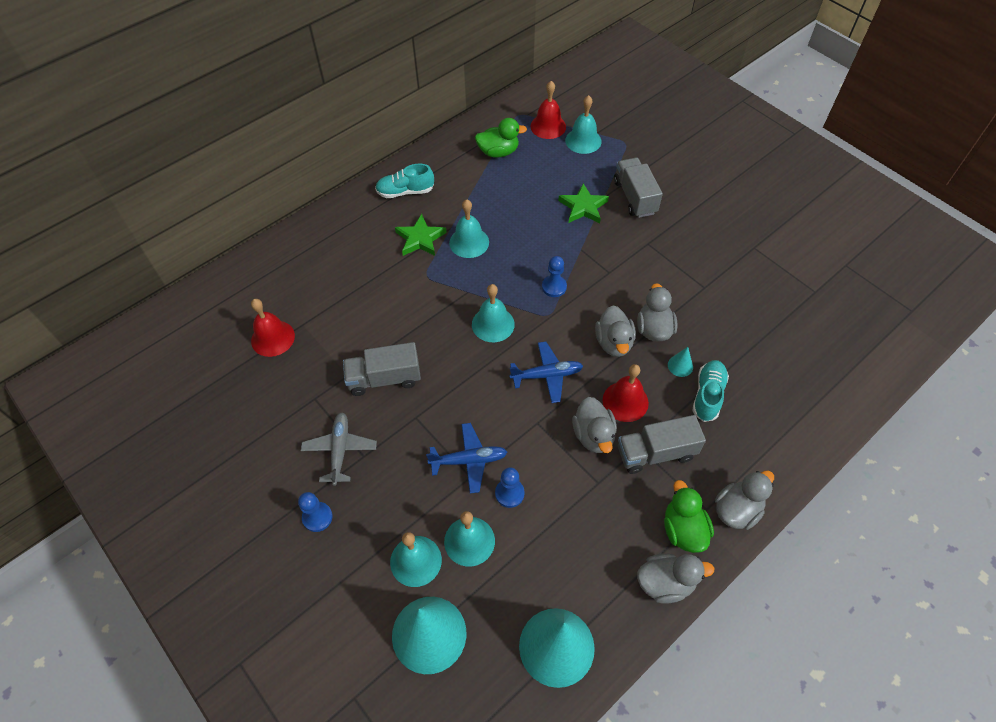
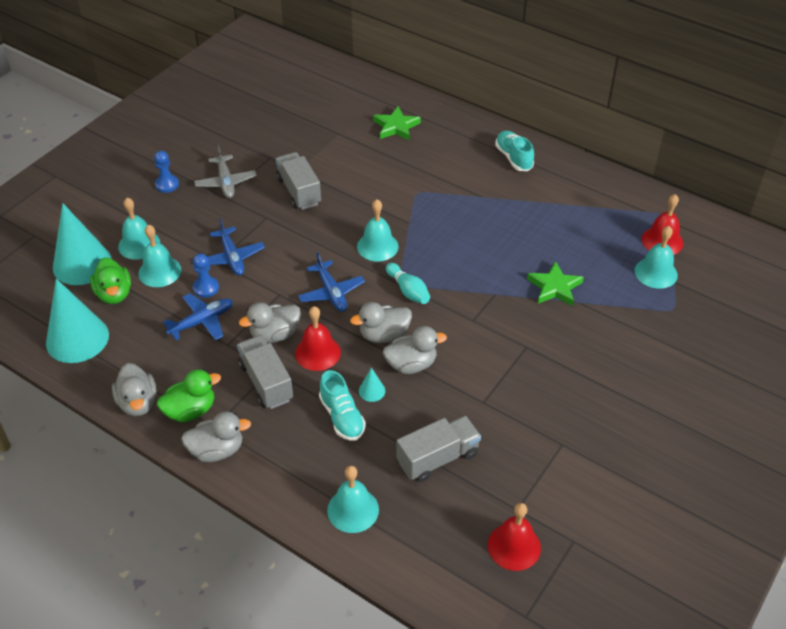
camera: 75 degrees right, 10 degrees down
(273, 338) = (320, 121): red bell -> red bell (514, 546)
(340, 450) = (226, 182): grey plane -> grey plane turned 90 degrees clockwise
(420, 239) = (459, 180): green star -> green star (396, 127)
(469, 242) = (469, 212): turquoise bell -> turquoise bell (353, 510)
(498, 152) = (601, 210): green duck -> green duck (114, 294)
(554, 287) = (437, 281): blue pawn -> none
(560, 312) = (408, 290): none -> turquoise bowling pin
(560, 503) = (202, 321): none -> blue plane
(635, 197) = (590, 327): grey truck -> grey truck (438, 458)
(708, 395) = (342, 417): turquoise shoe -> turquoise shoe turned 60 degrees clockwise
(736, 510) = (217, 450): grey duck -> grey duck turned 45 degrees counterclockwise

